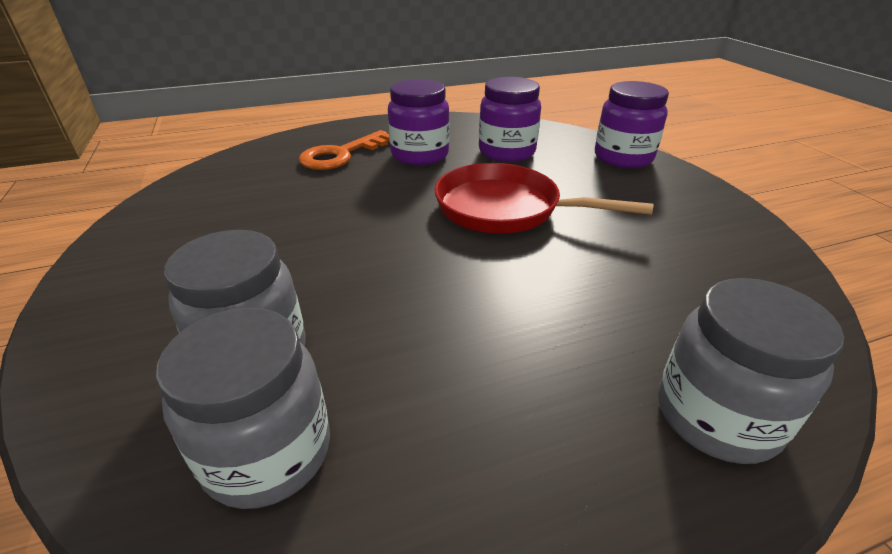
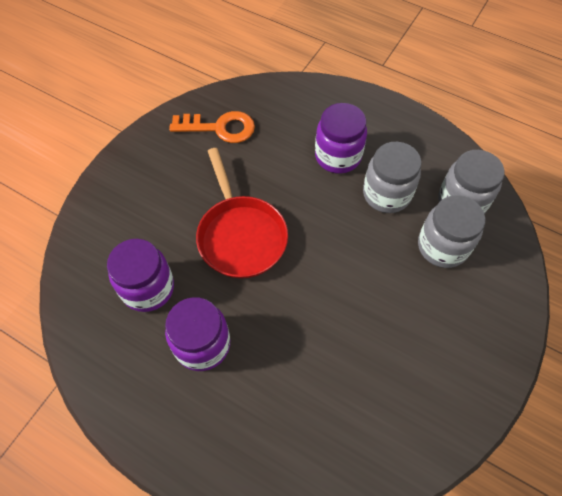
camera: 130 degrees left, 25 degrees up
(341, 155) = (249, 406): orange key -> orange key (219, 128)
(623, 158) = (104, 211): purple jar -> purple jar (338, 156)
(716, 416) = (325, 103): grey jar -> grey jar (386, 194)

